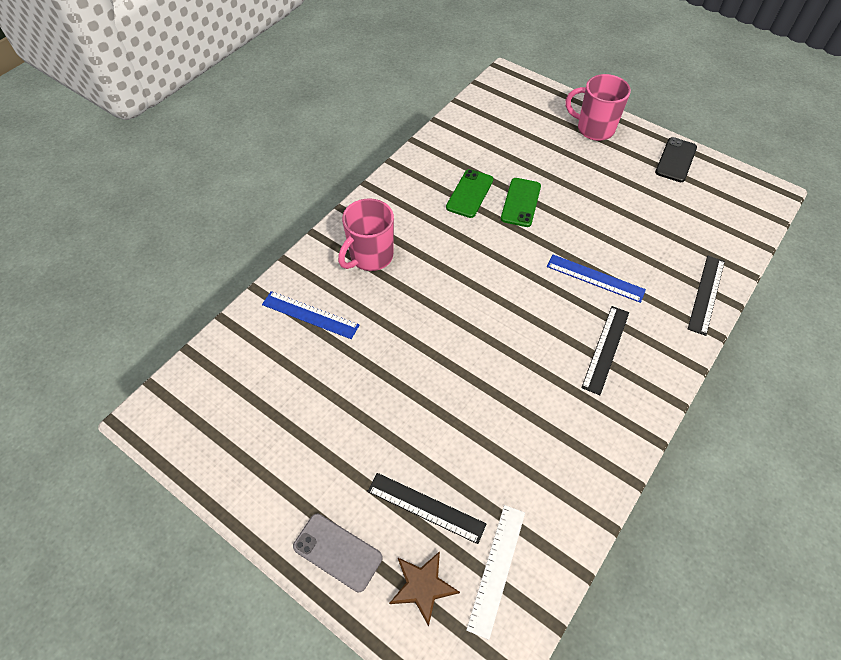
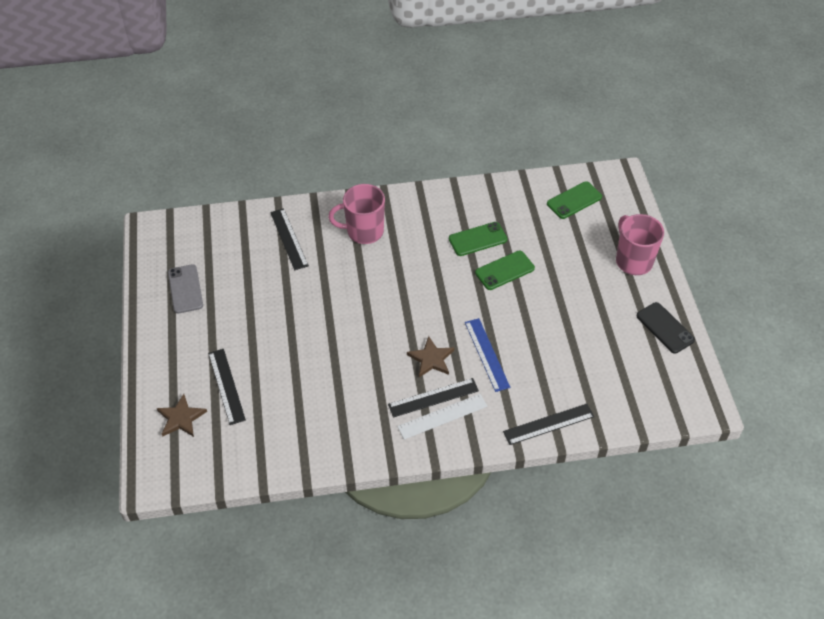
camera: 45 degrees right, 5 degrees down
(310, 315) = (289, 239): blue ruler -> black ruler
(337, 552) = (162, 367): grey phone -> grey phone (185, 289)
(497, 568) = (224, 444): white ruler -> white ruler (442, 416)
(499, 115) = (574, 200): none -> green phone
(562, 318) = (431, 359): none -> brown star
(675, 160) = (665, 328): black phone -> black phone turned 75 degrees clockwise

